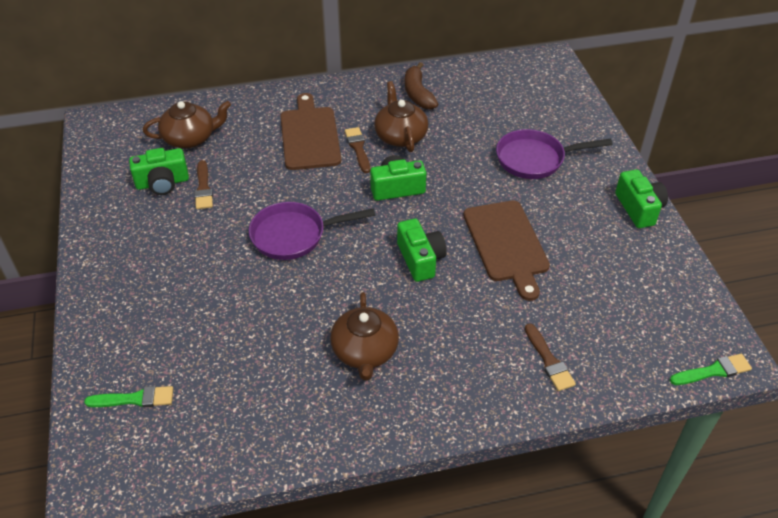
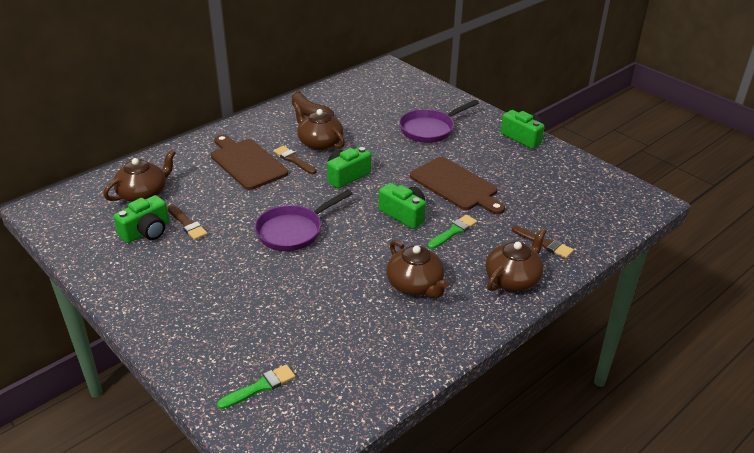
camera: 30 degrees left, 10 degrees down
(475, 390) = (513, 279): none -> brown teapot
(713, 371) = (645, 212): green brush -> green brush (453, 231)

